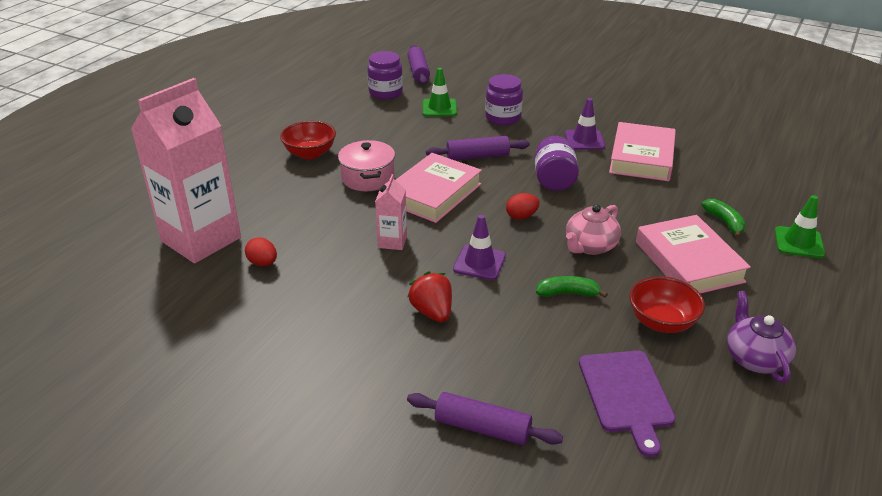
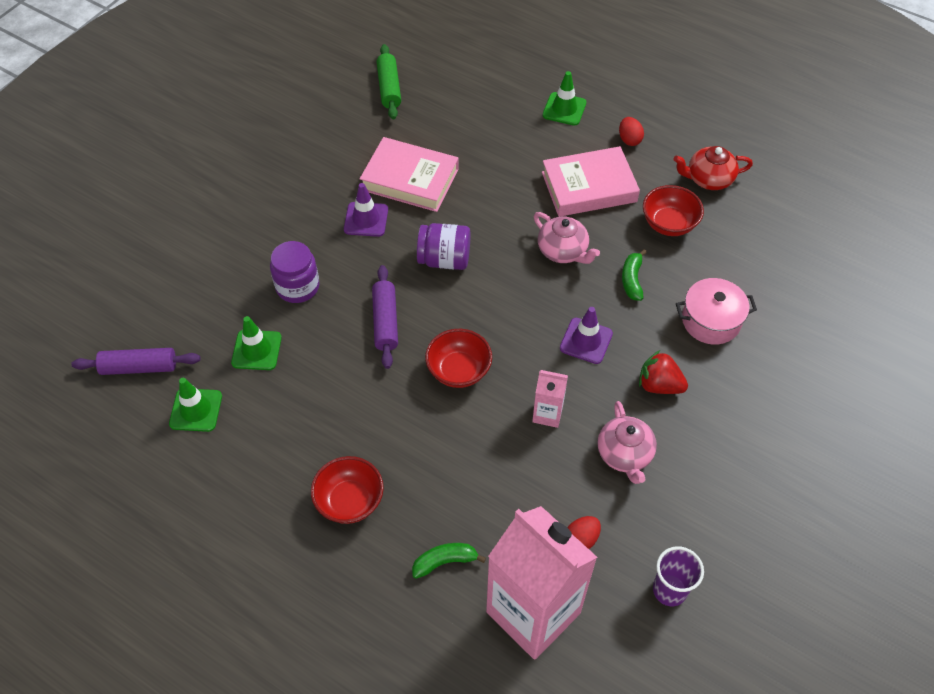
camera: 85 degrees left, 20 degrees up
(203, 316) = (669, 590): none -> purple cup
(349, 288) = (624, 454): none -> pink teapot
(368, 178) = (418, 435): pink pot -> pink pot (711, 321)
(385, 93) = (196, 410): purple jar -> green traffic cone
(432, 312) = (659, 385): red strawberry -> red strawberry turned 45 degrees clockwise
(433, 193) = (458, 370): pink book -> red bowl
(482, 428) = (795, 361): purple rolling pin -> none
(521, 216) = (510, 297): red egg -> red egg (629, 139)
(626, 395) = (752, 264): purple cutting board -> none
(724, 222) = (531, 147): green banana -> green banana (444, 561)
(752, 140) = (389, 88): none -> green rolling pin
(754, 358) = (708, 179): purple teapot -> red teapot

